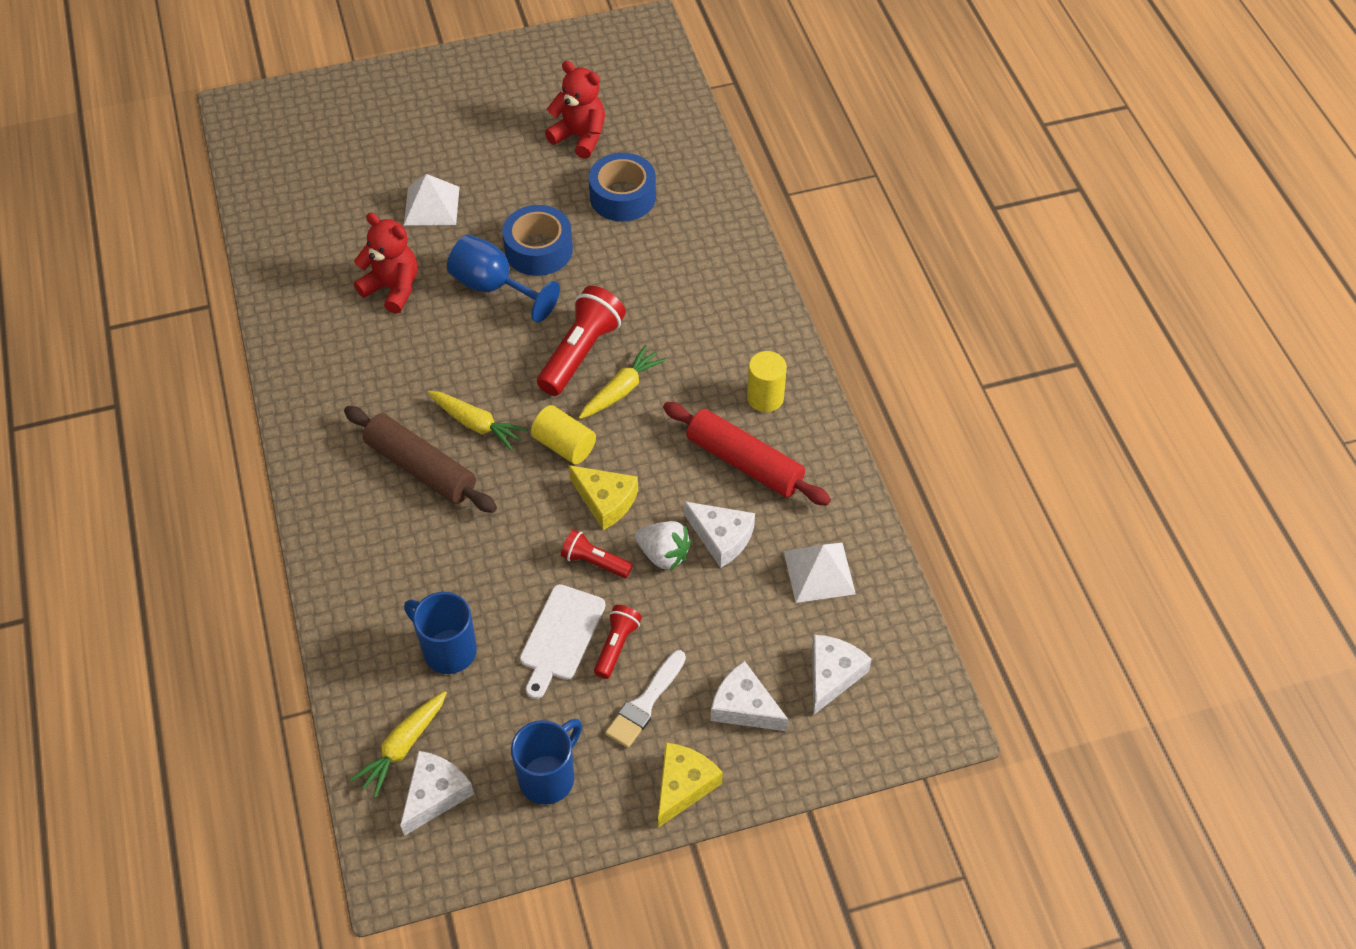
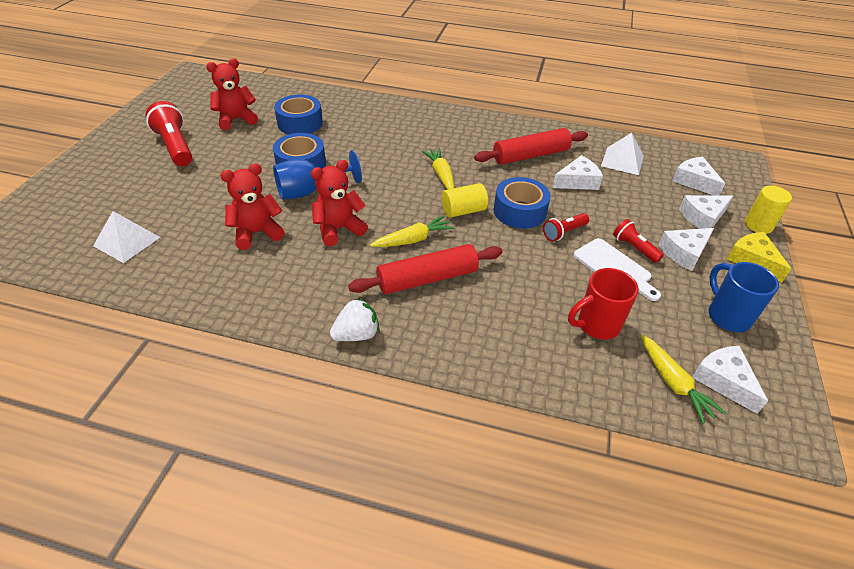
camera: 60 degrees left, 10 degrees down
(421, 468) = (427, 278): brown rolling pin -> red rolling pin
(431, 205) = (209, 190): white pyramid -> white pyramid (127, 241)
(447, 351) = (338, 229): none -> red teddy bear
(448, 650) = (596, 325): blue mug -> red mug
(581, 352) = (398, 178): red flashlight -> red flashlight (175, 146)
(605, 501) = (519, 211): yellow cheese -> blue tape
(645, 703) = (684, 253): white brush -> white cheese
(663, 554) = (576, 205): white strawberry -> white strawberry (357, 334)
(765, 398) = (492, 134): yellow cylinder -> yellow cylinder (758, 225)

